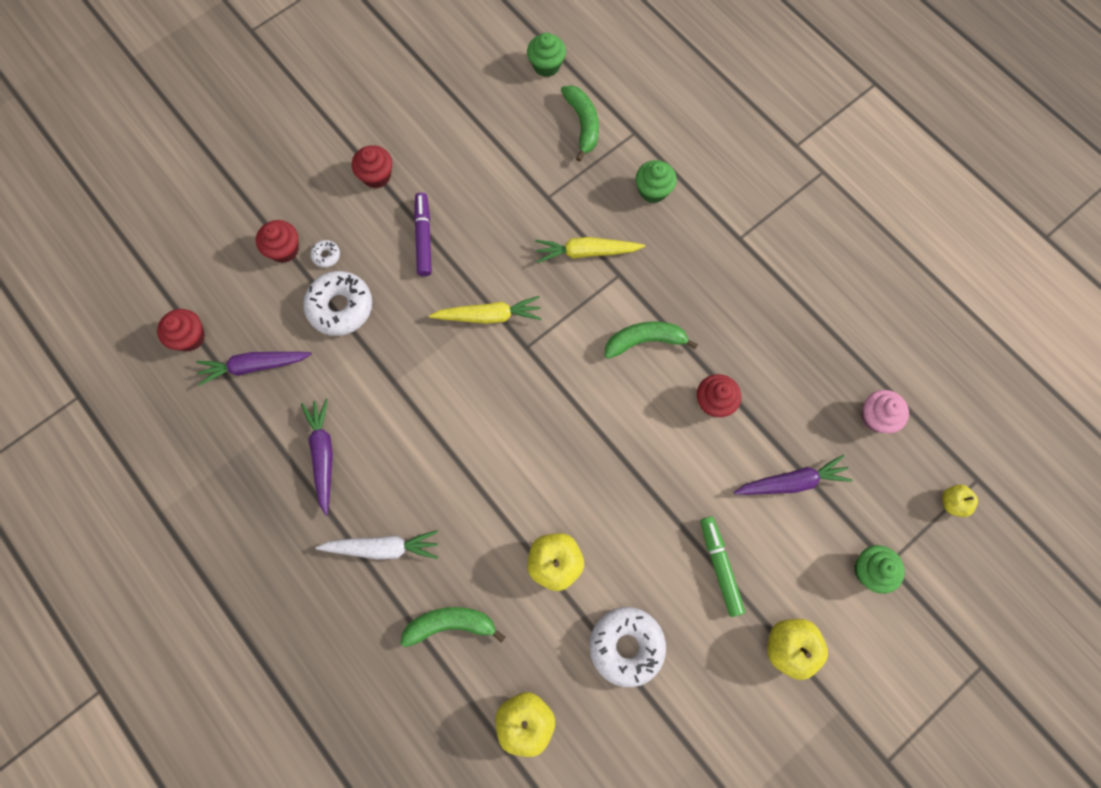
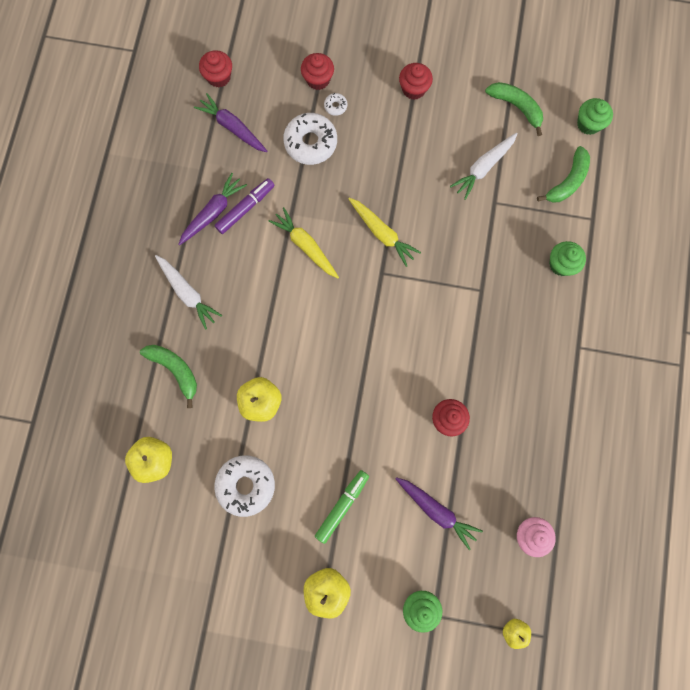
camera: 50 degrees right, 5 degrees up
(423, 238) = (398, 152): purple marker -> purple marker (245, 208)
(507, 180) = (483, 168): none -> white carrot
(586, 252) = (478, 257): yellow carrot -> yellow carrot (305, 246)
(644, 340) = (450, 342): green banana -> green banana (516, 107)

